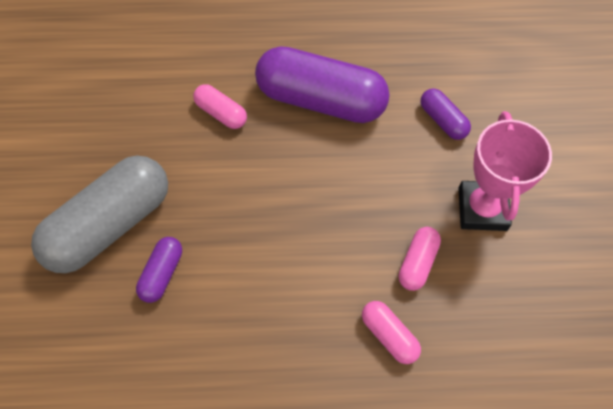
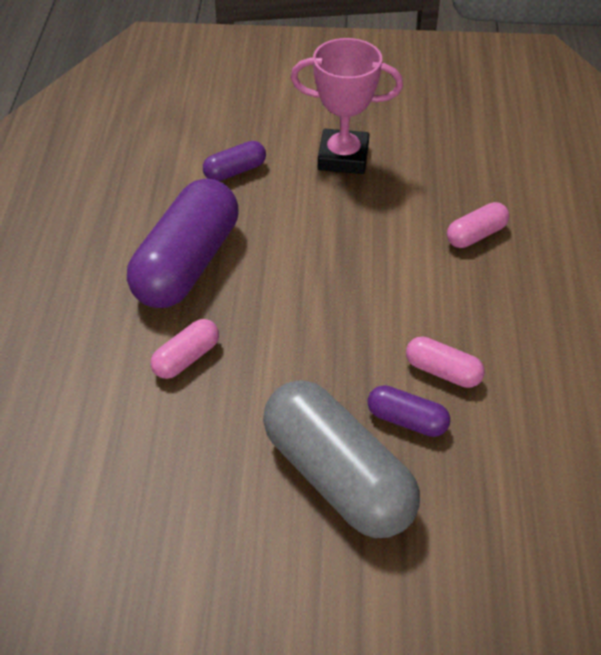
camera: 85 degrees left, 15 degrees down
(417, 263) = (399, 207): pink capsule -> pink capsule (443, 371)

